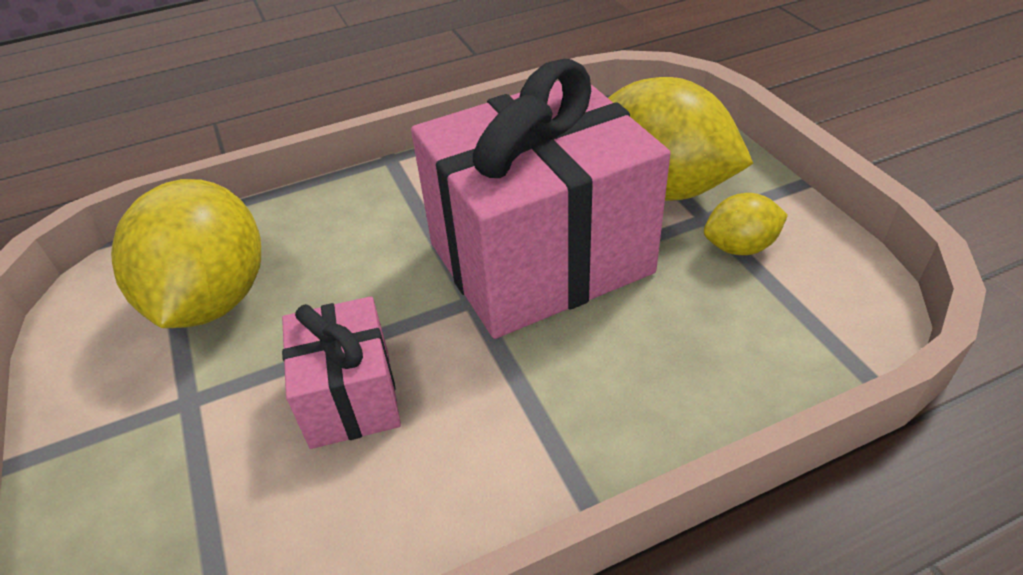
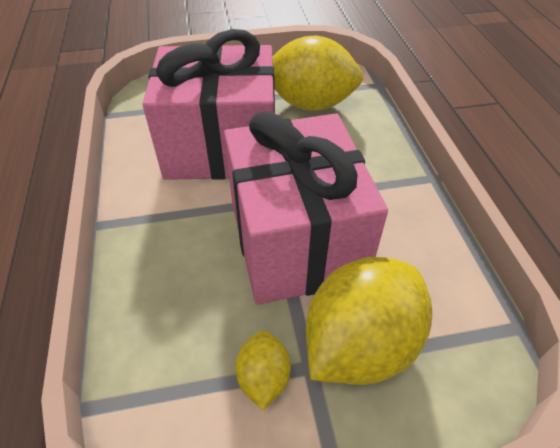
camera: 100 degrees right, 5 degrees up
(350, 397) = (221, 147): pink gift -> pink gift, size x2.03

